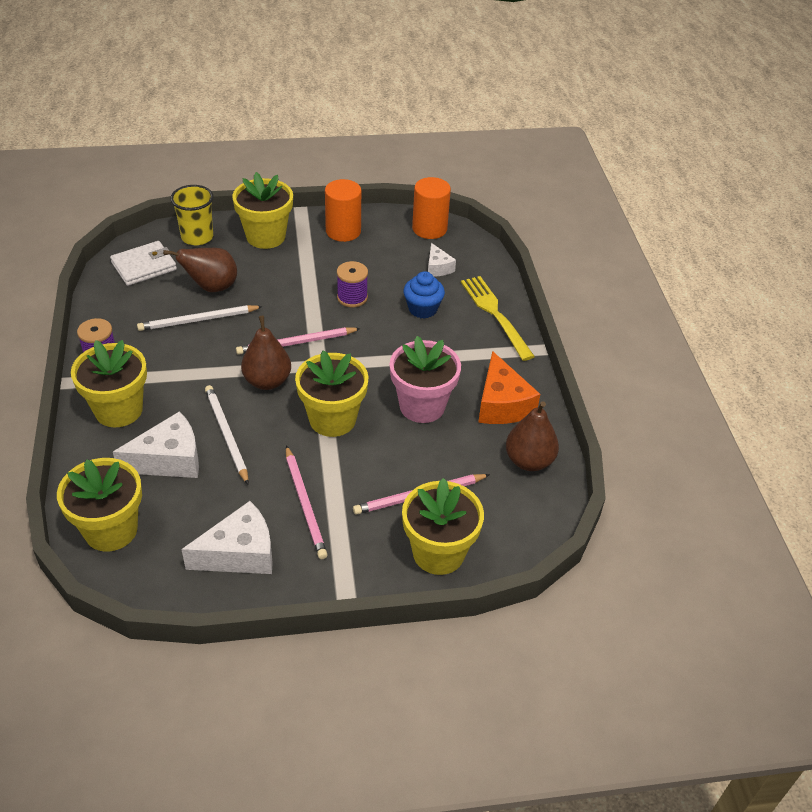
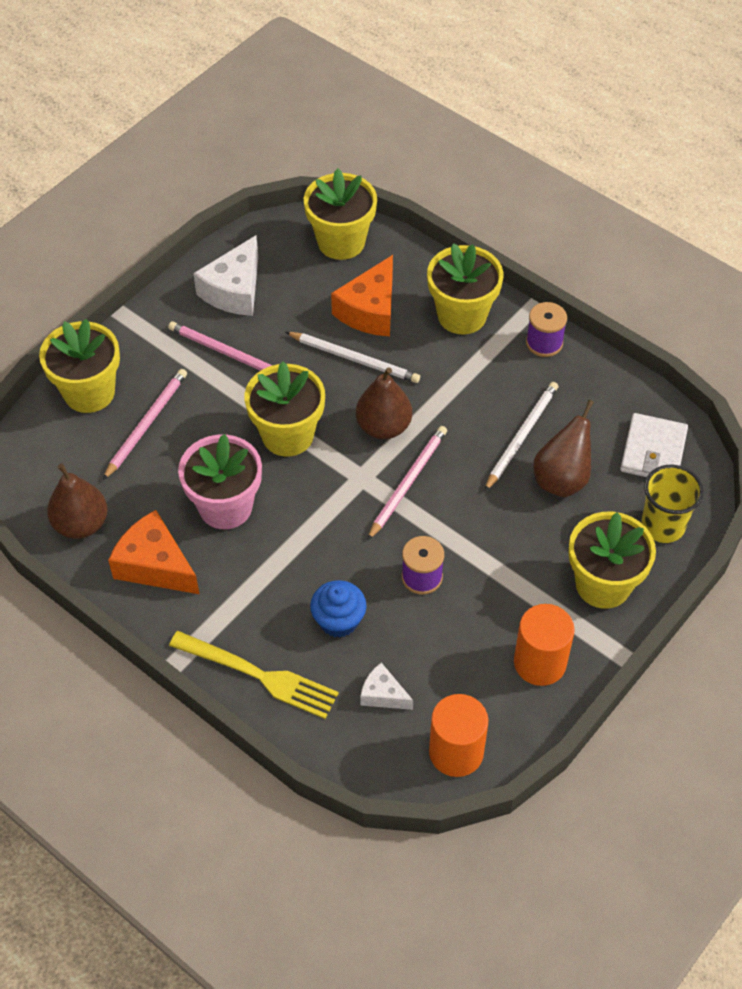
camera: 140 degrees right, 10 degrees up
(169, 460) = (370, 310): white cheese -> orange cheese

